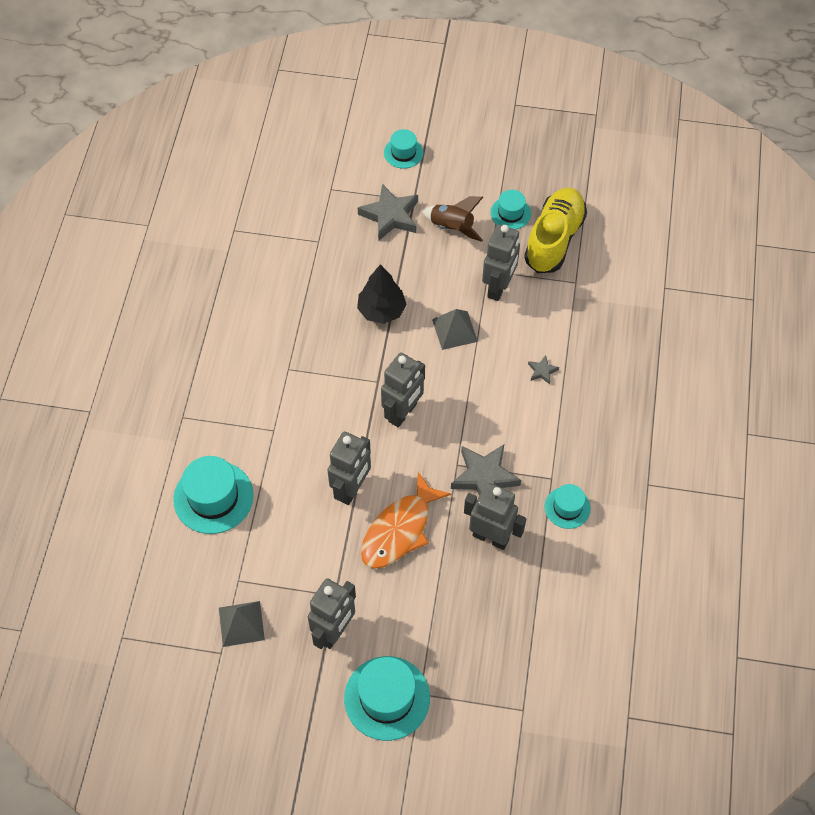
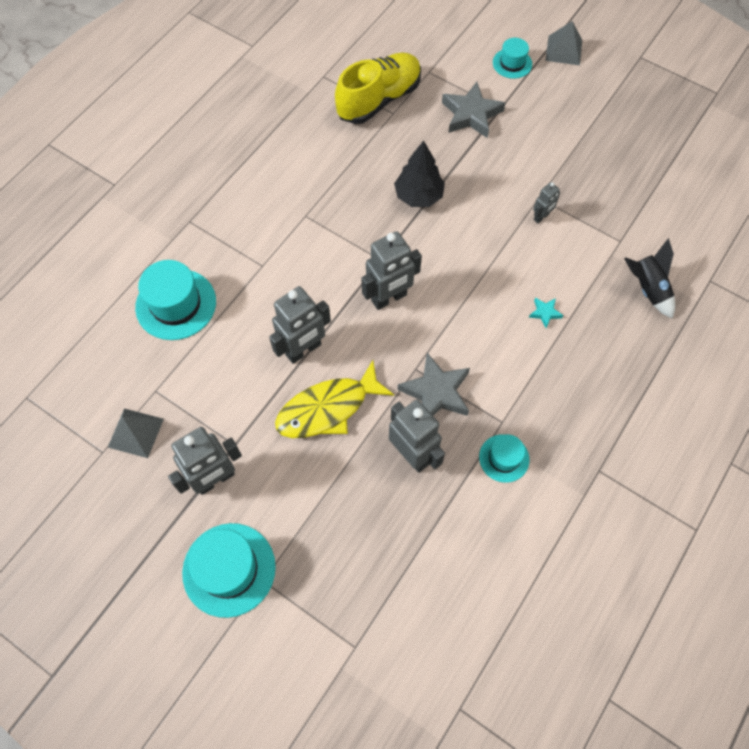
camera: 25 degrees right, 5 degrees up
(399, 530) = (328, 408): orange fish -> yellow fish
(452, 228) = (524, 146): brown rocket -> none
(454, 330) = (478, 240): grey pyramid -> grey pyramid (563, 50)
(498, 287) = (541, 217): grey robot -> grey robot, size x0.51
(510, 213) = (587, 153): turquoise hat -> none
(542, 371) = (545, 313): grey star -> turquoise star
(554, 239) = (618, 193): yellow shoe -> yellow shoe (379, 100)
(616, 316) = (646, 289): none -> black rocket

